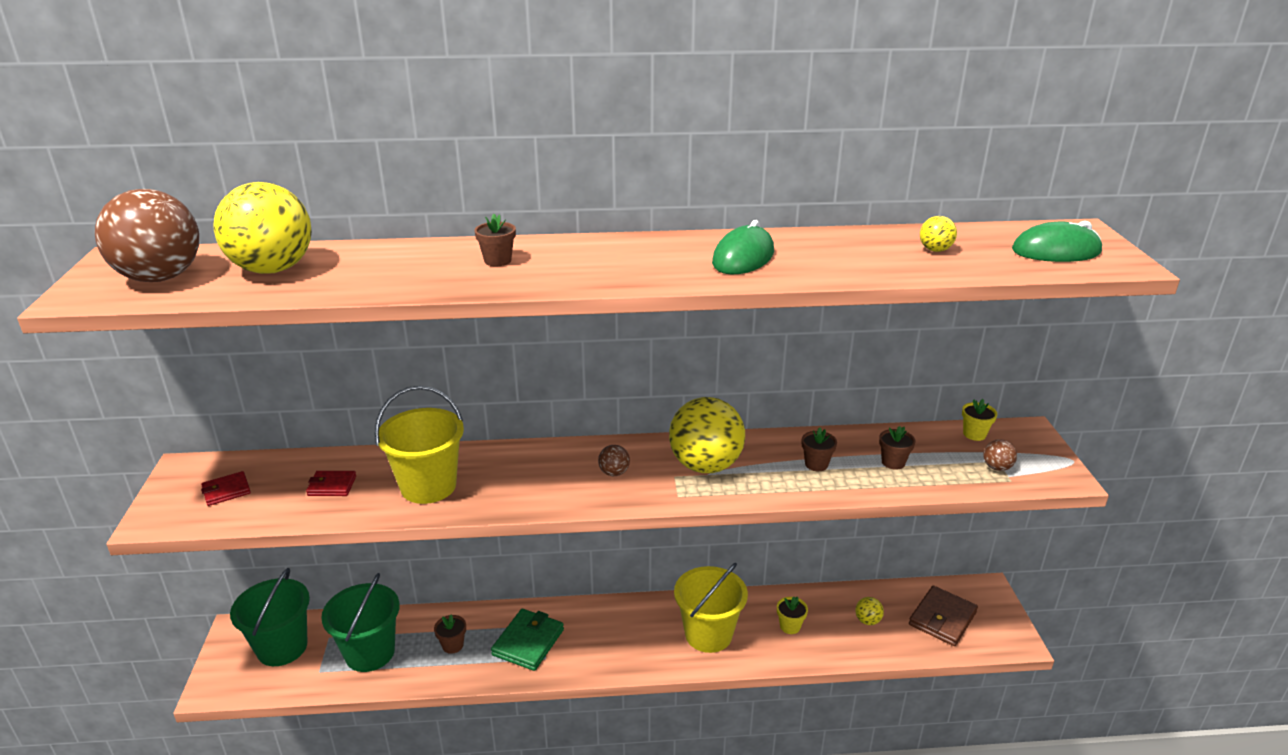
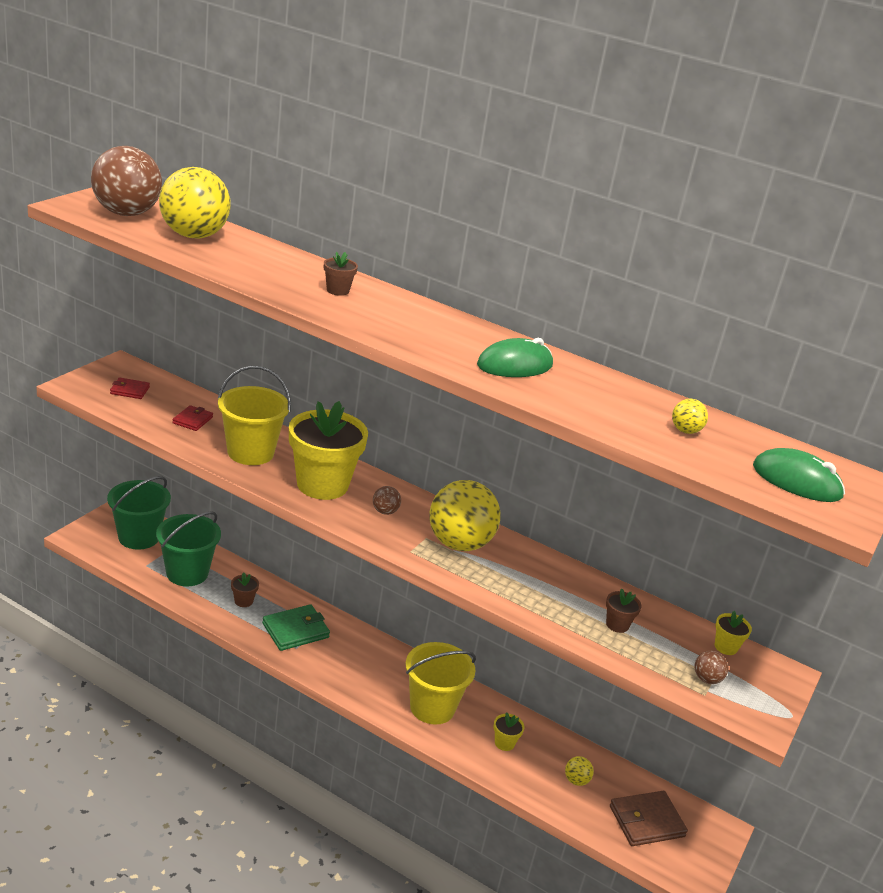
camera: 30 degrees right, 0 degrees up
(332, 486) = (192, 420): red wallet -> red wallet turned 75 degrees clockwise
(531, 479) = (322, 485): none -> yellow flower pot
(816, 464) = (549, 590): brown flower pot -> none

